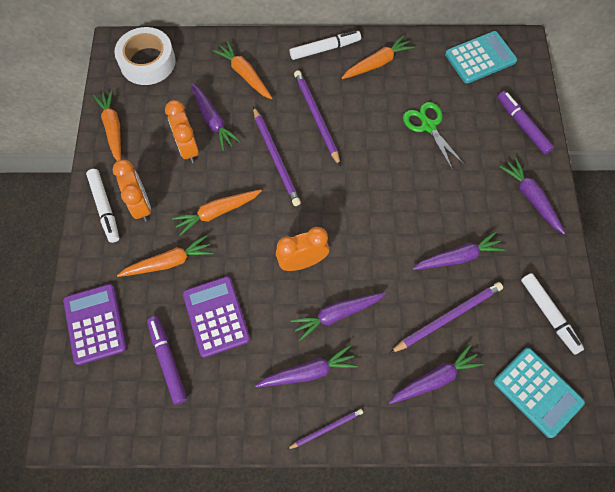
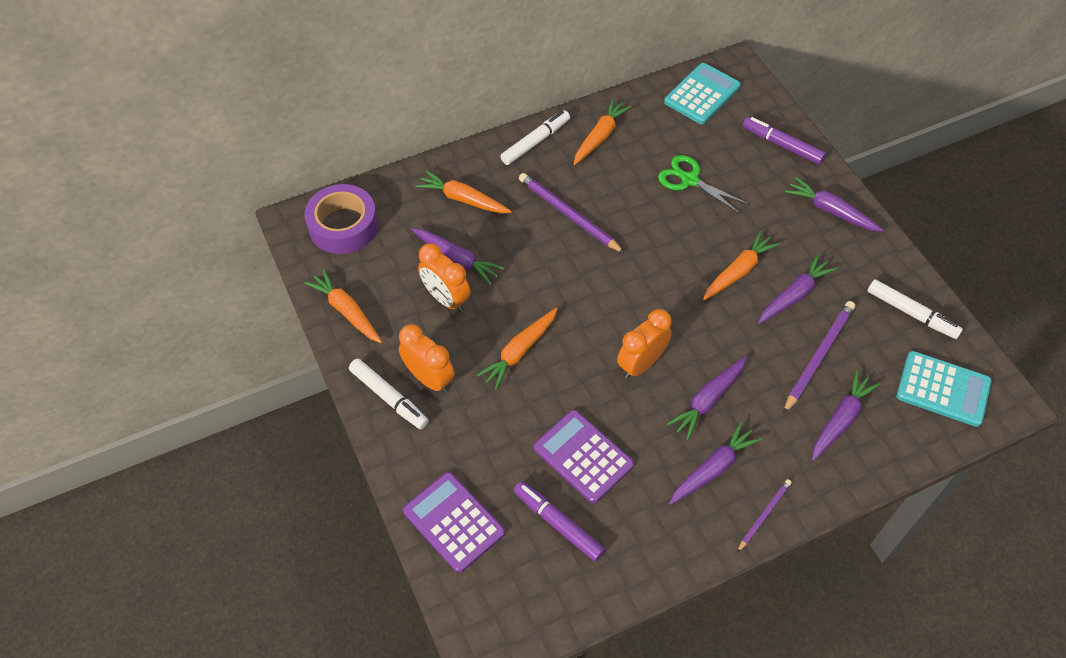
camera: 25 degrees left, 10 degrees down
(147, 62) = (343, 226): white tape -> purple tape
(169, 262) = (497, 424): orange carrot -> orange carrot (738, 271)
(276, 157) = (549, 271): purple pencil -> none

